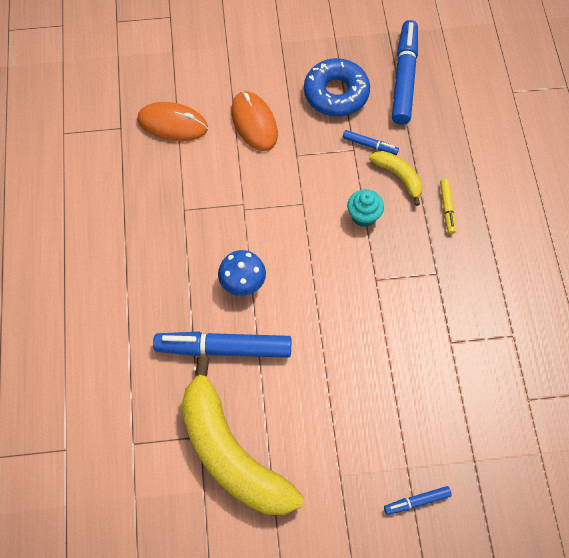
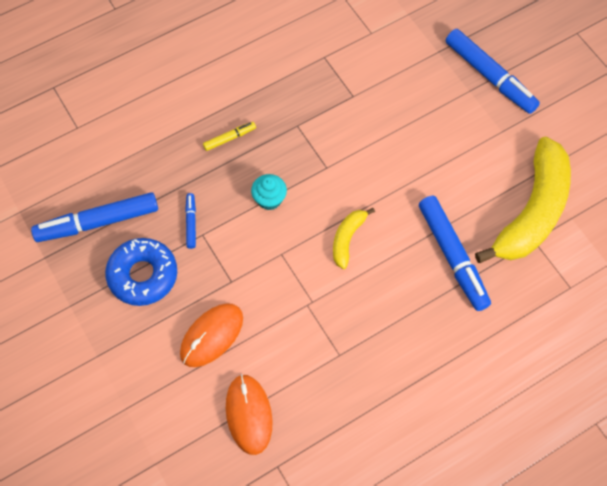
camera: 115 degrees left, 0 degrees up
(243, 283) = (385, 269): blue mushroom -> none
(399, 176) = (214, 186): yellow banana -> yellow banana (347, 239)
(417, 501) = (489, 76): blue marker -> blue marker, size x2.13

